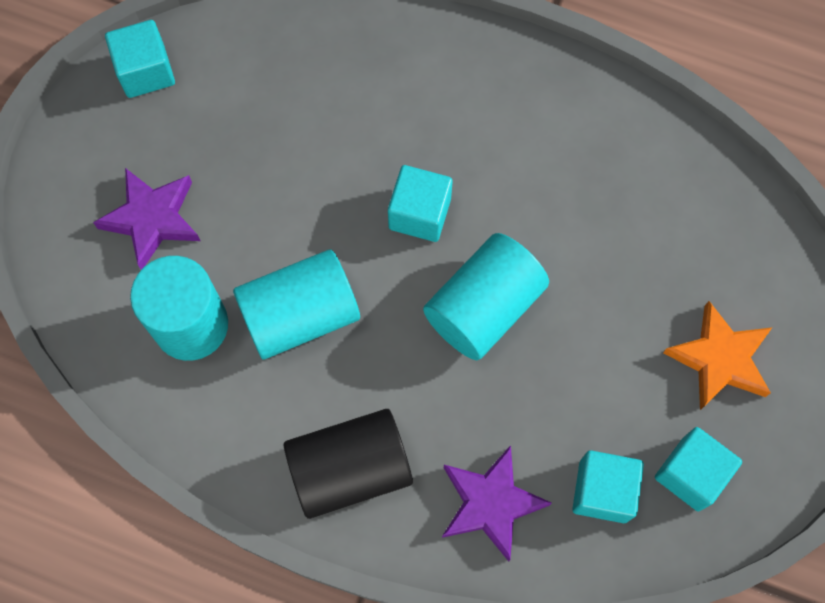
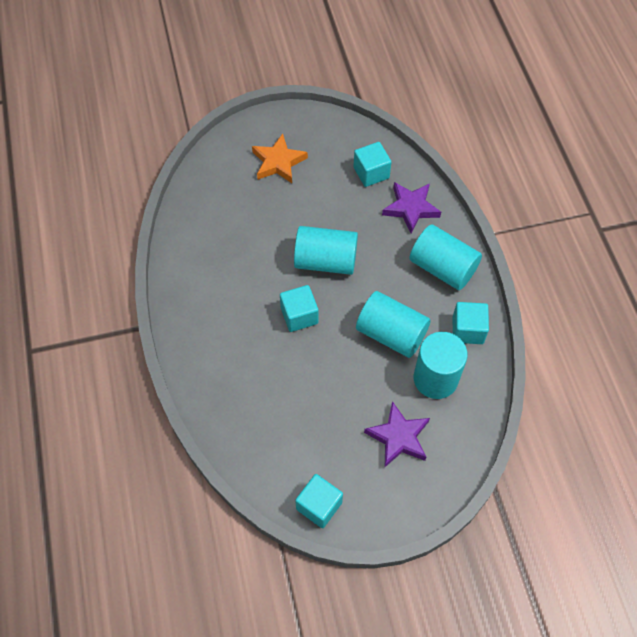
camera: 125 degrees left, 10 degrees down
(350, 469) = (442, 268): black cylinder -> turquoise cylinder
(691, 474) = (338, 147): turquoise cube -> turquoise cube (467, 330)

